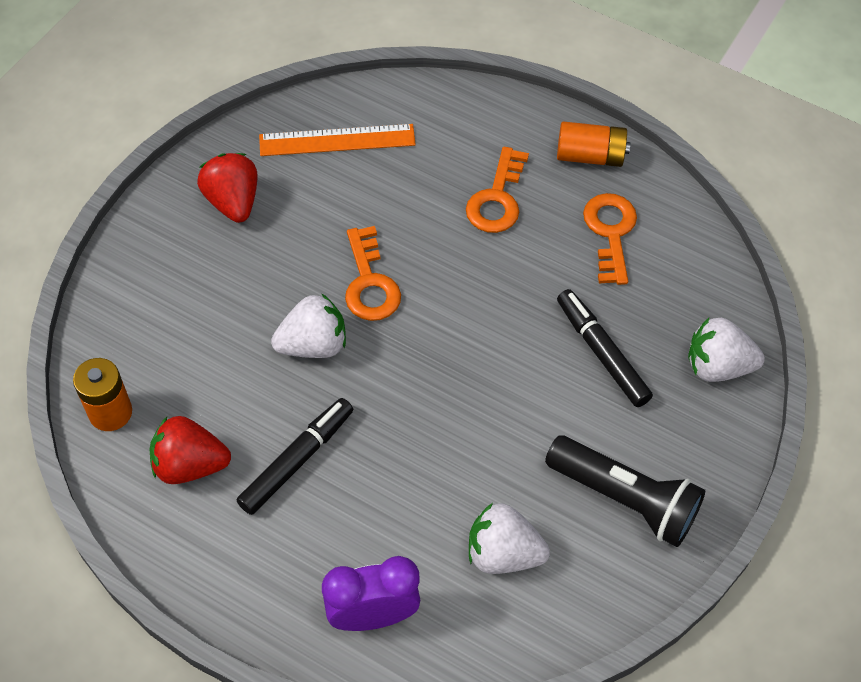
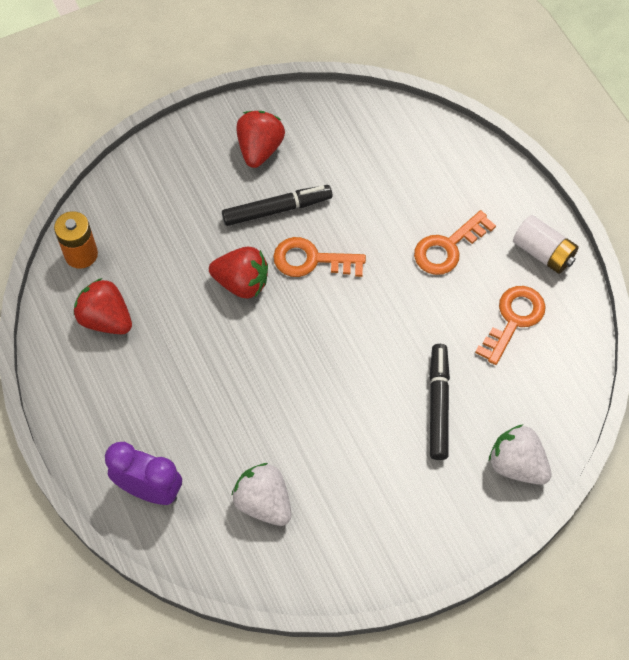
camera: 35 degrees right, 5 degrees up
(297, 460) = (175, 357): black marker -> black marker (277, 209)
(313, 345) = (241, 282): white strawberry -> red strawberry
(337, 140) = (364, 141): orange ruler -> none
(370, 283) = (311, 260): orange key -> orange key turned 75 degrees clockwise
(590, 156) = (543, 252): orange battery -> white battery
(625, 499) = (375, 518): black flashlight -> none

